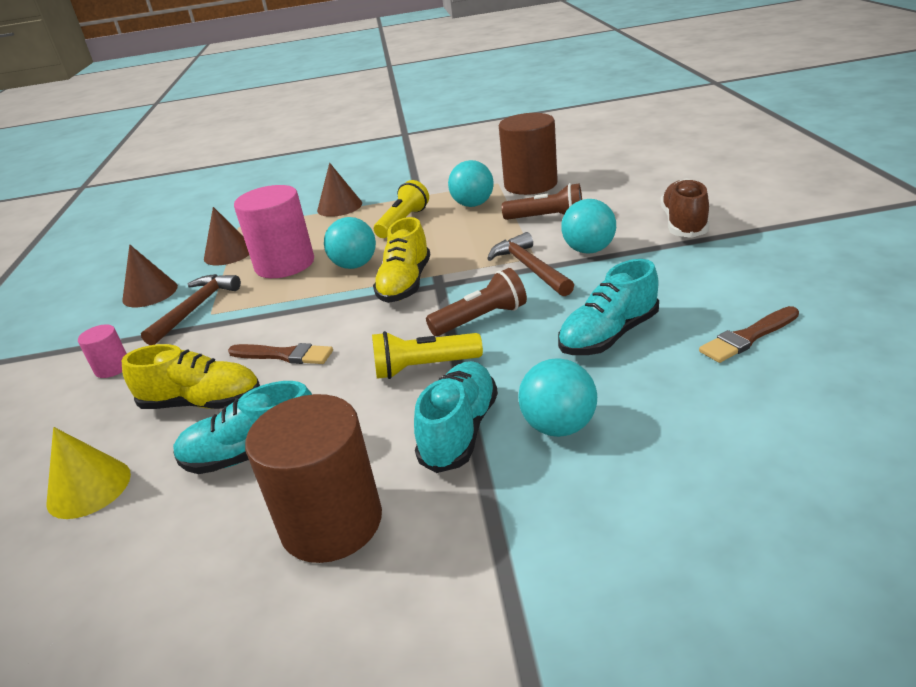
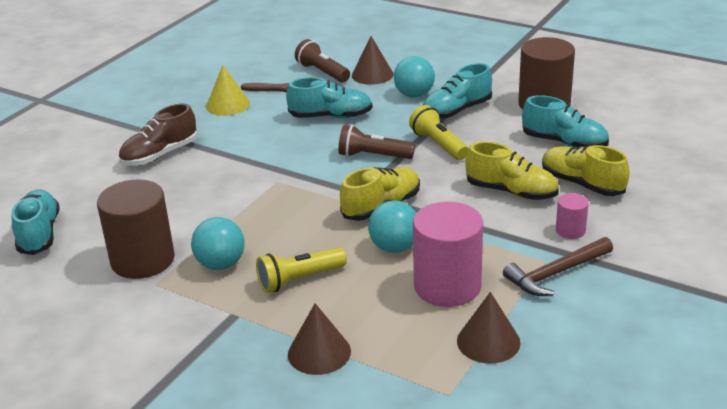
camera: 145 degrees left, 0 degrees up
(89, 488) = (663, 165): yellow cone -> yellow cone (227, 105)
(112, 368) = (643, 244): pink cylinder -> pink cylinder (570, 230)
(150, 293) = (593, 323): brown cone -> brown cone (372, 74)
(284, 355) = (511, 192): brown brush -> yellow shoe
(424, 367) = (438, 144): yellow flashlight -> yellow flashlight turned 150 degrees counterclockwise
(530, 268) = (294, 174): brown hammer -> none
(547, 218) = (208, 211): brown flashlight -> brown flashlight (322, 72)
(589, 250) = (242, 167): turquoise ball -> none
(630, 162) = (39, 234): none -> turquoise shoe

